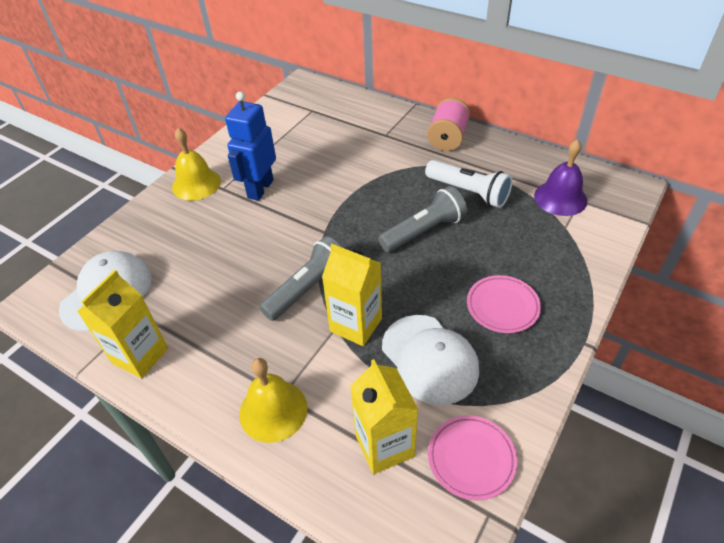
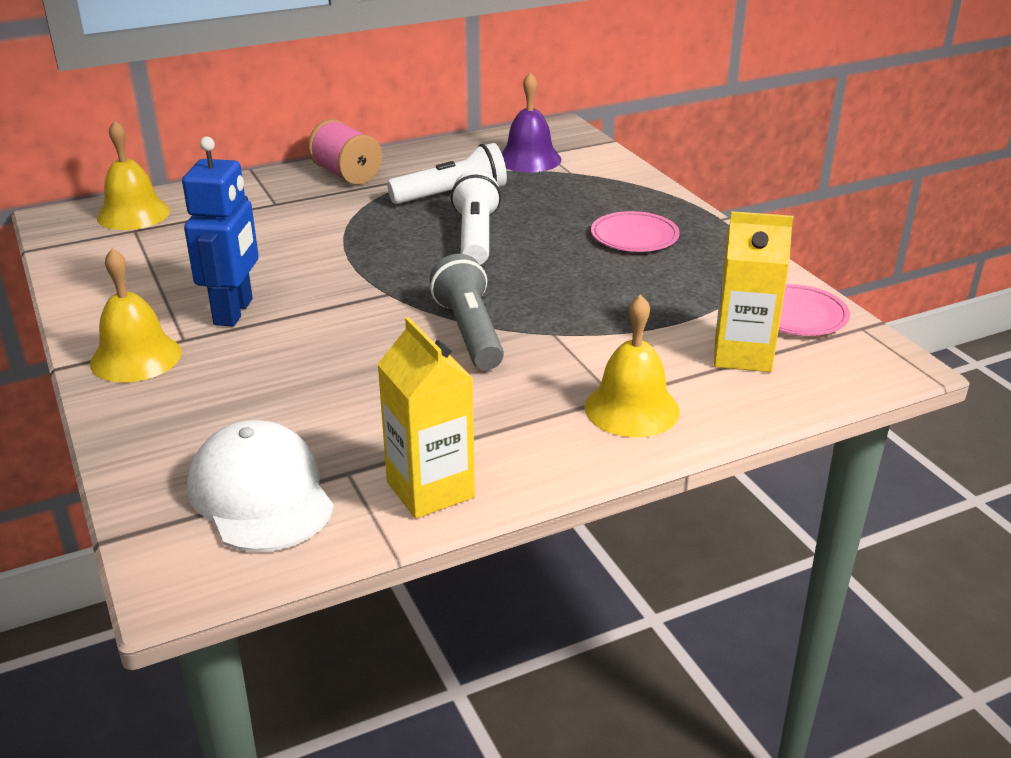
camera: 60 degrees left, 15 degrees down
(260, 189) = (234, 312): blue robot -> blue robot turned 135 degrees counterclockwise
(327, 100) = (133, 214): none -> yellow bell
(356, 325) = (564, 320): yellow carton -> none
(424, 231) = (475, 237): grey flashlight -> white flashlight
(429, 358) = (658, 295): white cap -> none

